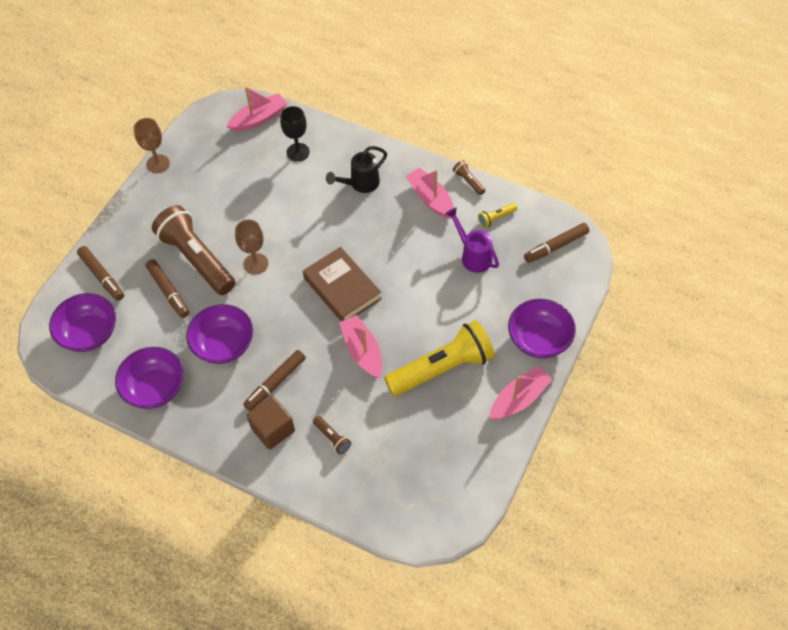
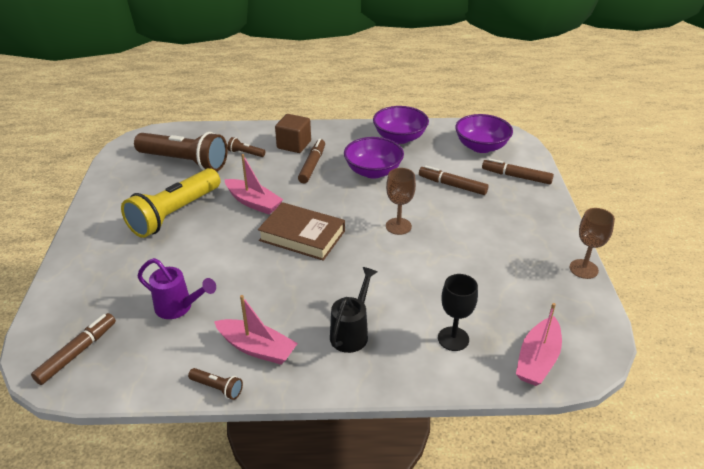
camera: 150 degrees right, 20 degrees down
(197, 259) = (454, 212): brown flashlight -> brown flashlight (184, 162)
(496, 218) = (164, 357): yellow flashlight -> none
(519, 399) = (94, 216): pink boat -> none
(539, 339) = (83, 262): purple bowl -> none

